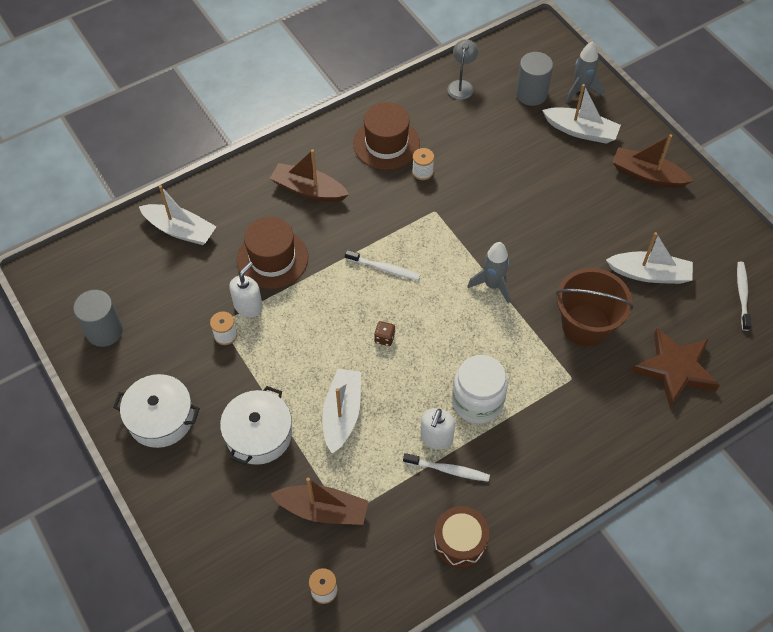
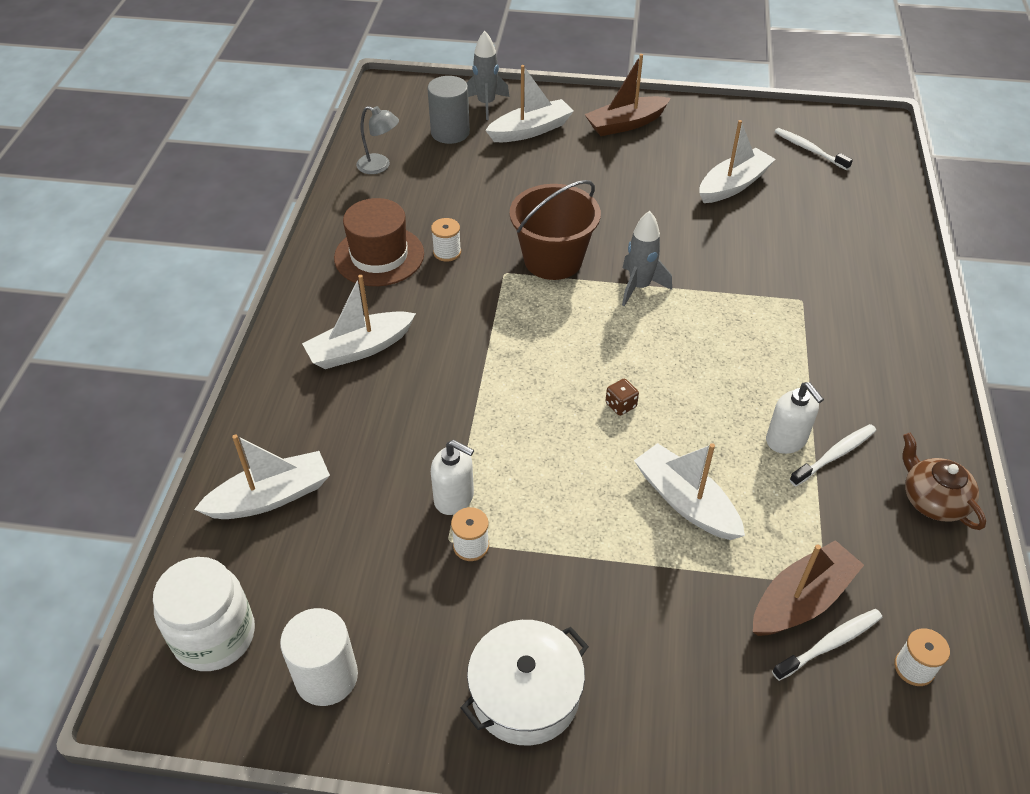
camera: 50 degrees left, 10 degrees down
(104, 331) = (326, 677): grey cylinder -> white cylinder
(248, 306) = (454, 498): white soap dispenser -> white soap dispenser turned 135 degrees clockwise
(259, 434) = (644, 599): white pot -> none
(272, 259) = (414, 435): brown hat -> none
(308, 190) = (360, 349): brown boat -> white boat
(384, 268) = (532, 351): white toothbrush -> white toothbrush (830, 644)
(460, 542) = (933, 500): brown drum -> brown teapot
(461, 85) = (379, 166): grey lamp -> grey lamp turned 150 degrees clockwise
(477, 401) = (769, 381): white jar -> white jar (214, 635)
(586, 325) = (750, 255): brown bucket -> brown bucket (553, 260)
(675, 369) = (852, 231): brown star -> none

